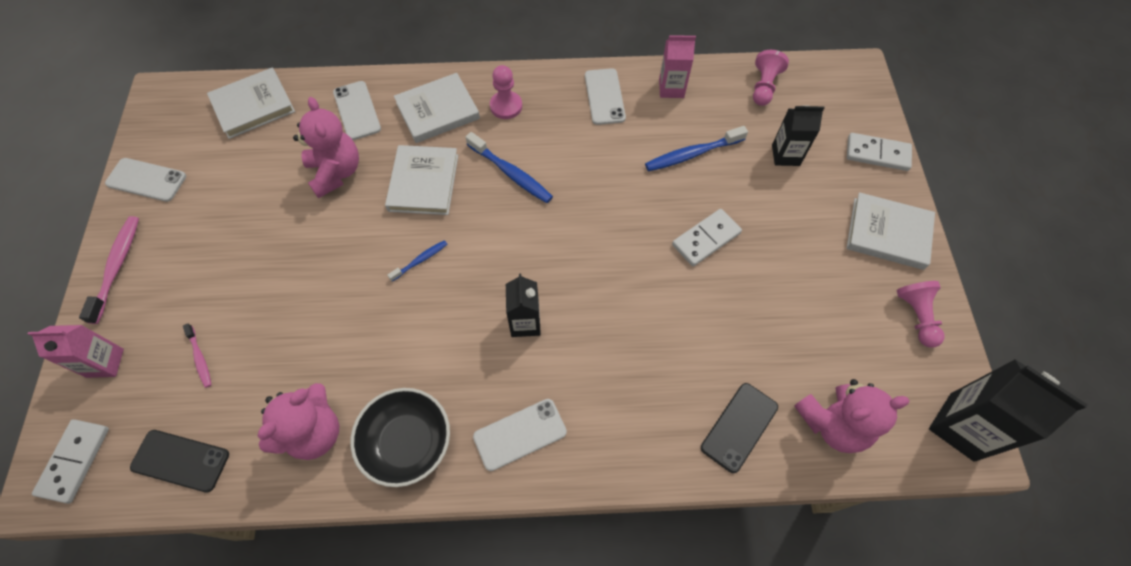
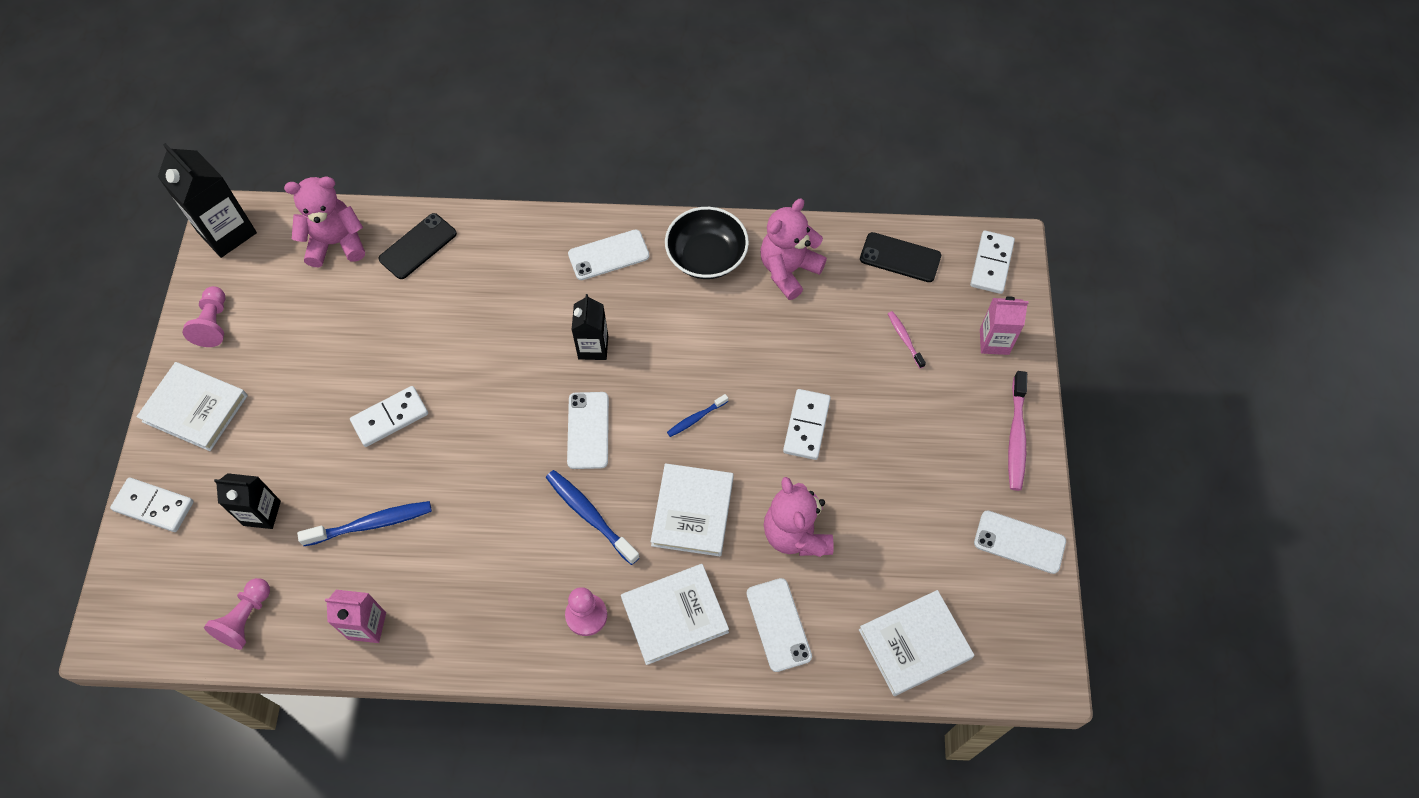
camera: 175 degrees left, 0 degrees up
(316, 262) = (806, 425): none -> white domino
(604, 96) = (457, 620): white phone -> white phone (588, 430)

